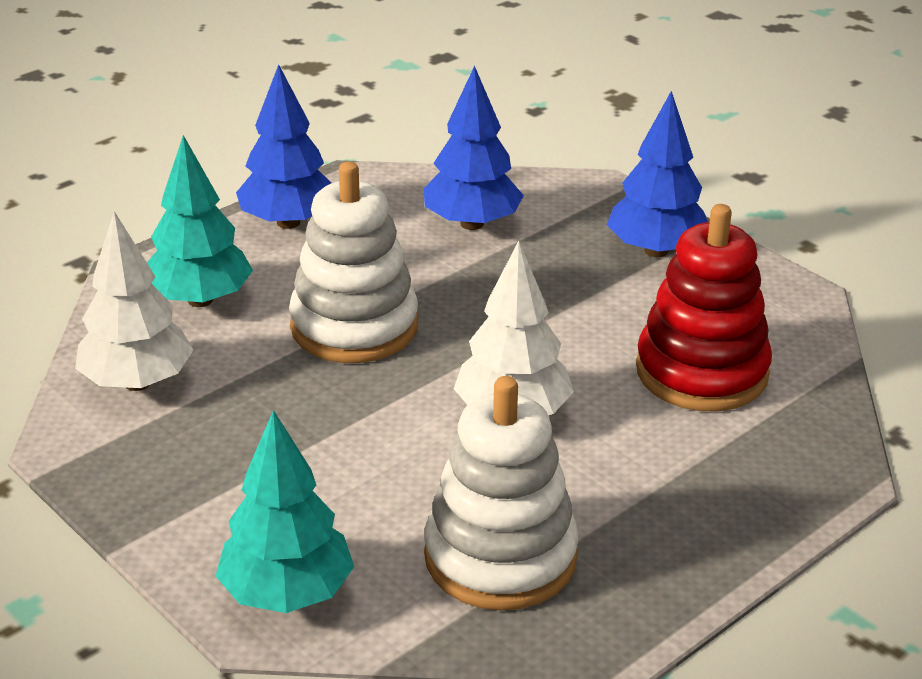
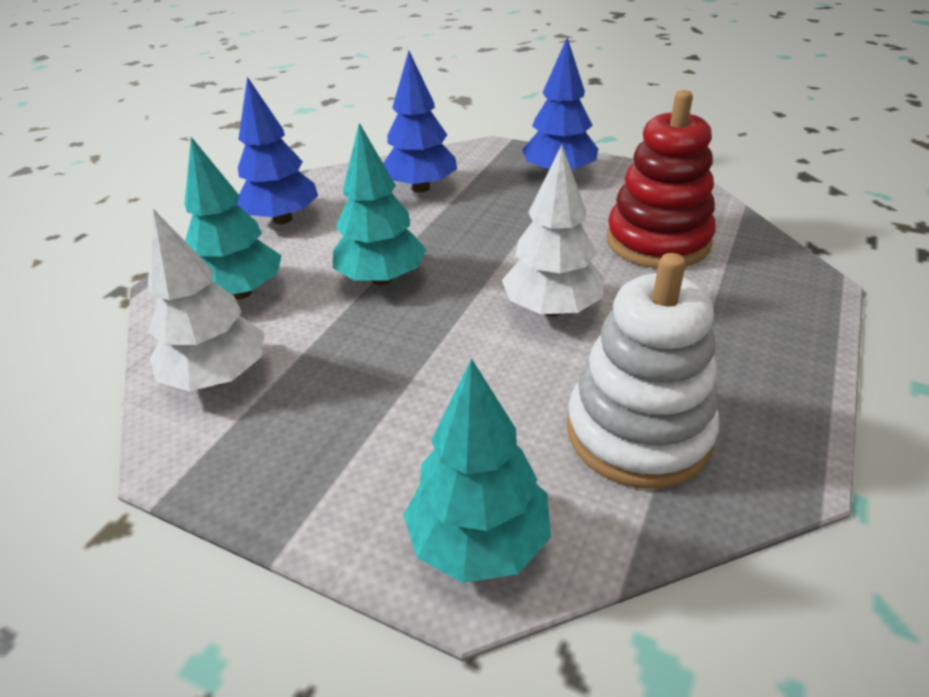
camera: 20 degrees left, 5 degrees up
(354, 326) = (382, 279): white stacking toy -> turquoise tree

